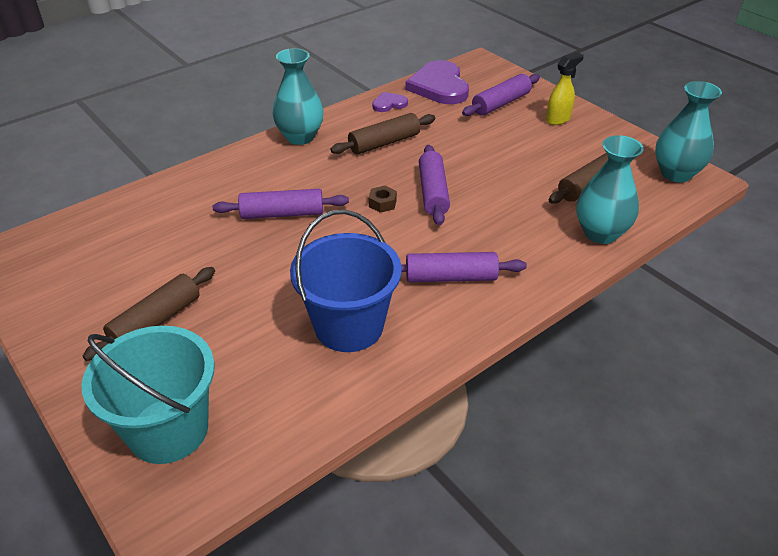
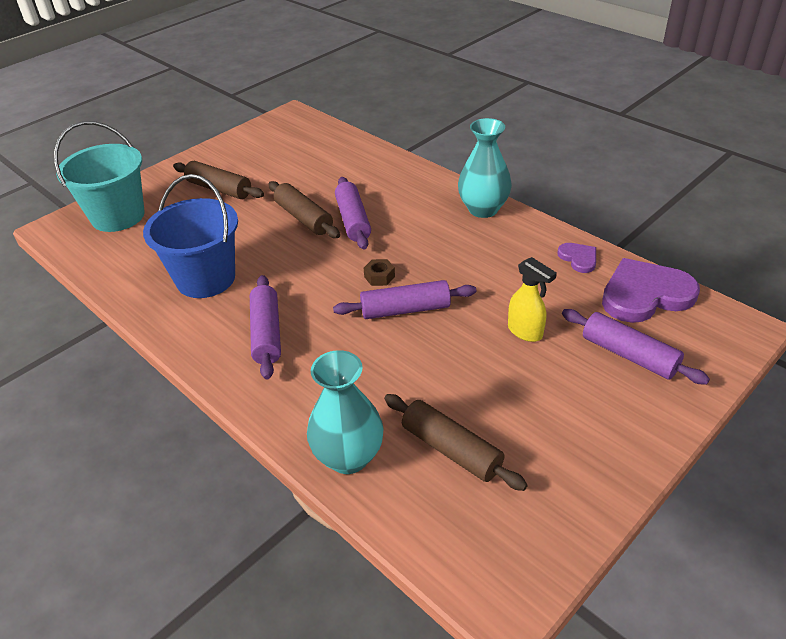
camera: 85 degrees right, 0 degrees up
(384, 143) = (492, 265): brown rolling pin -> brown rolling pin (304, 218)
(558, 119) = (613, 417): yellow spray bottle -> yellow spray bottle (525, 332)
(676, 173) = (508, 560): turquoise vase -> none

